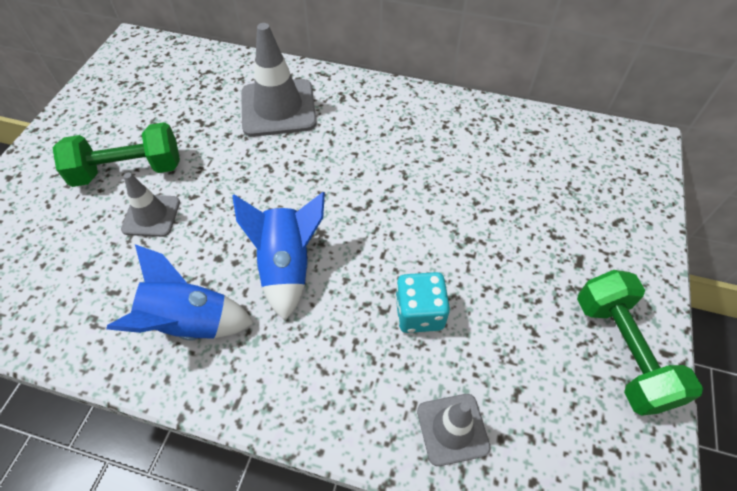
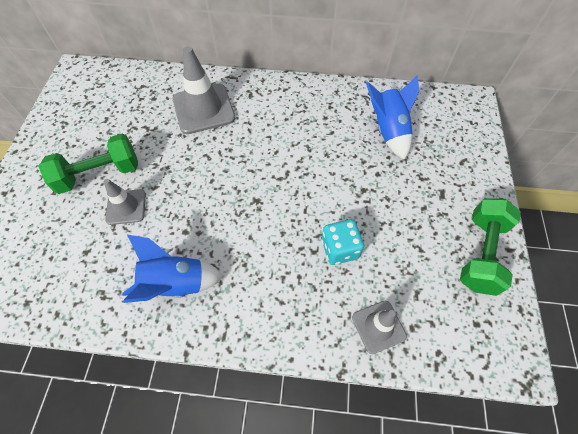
camera: 10 degrees left, 5 degrees up
(287, 266) = (238, 230): blue rocket -> blue rocket (388, 131)
(621, 351) = (480, 253): green dumbbell -> green dumbbell turned 45 degrees clockwise

